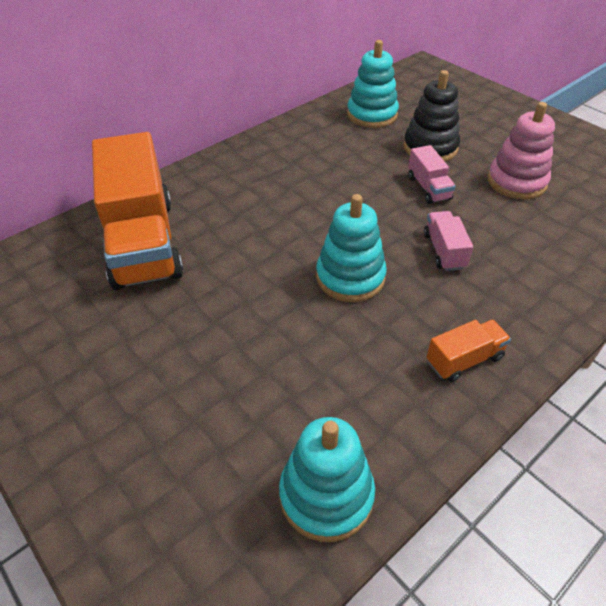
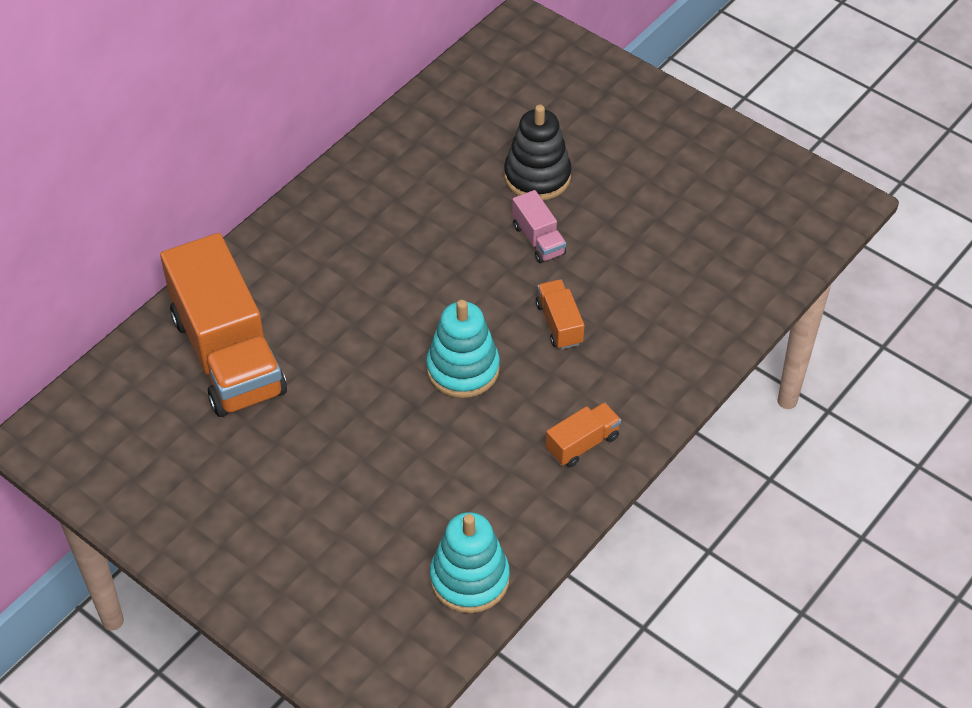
camera: 10 degrees left, 5 degrees up
(372, 115) = (460, 128): turquoise stacking toy -> none
(444, 251) = (559, 324): pink truck -> orange truck
(516, 182) = (639, 218): pink stacking toy -> none

